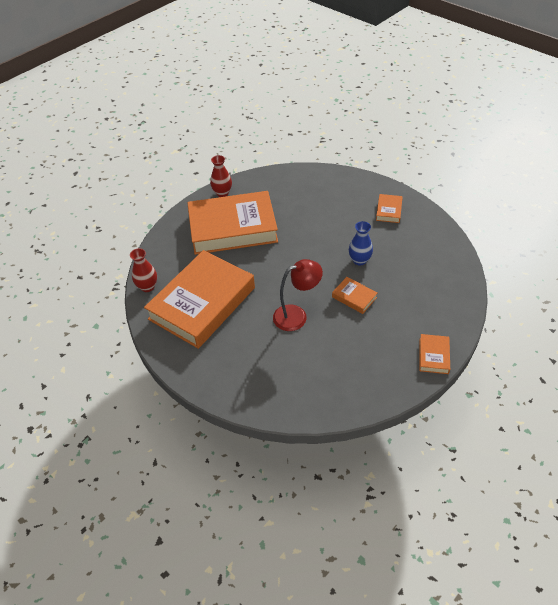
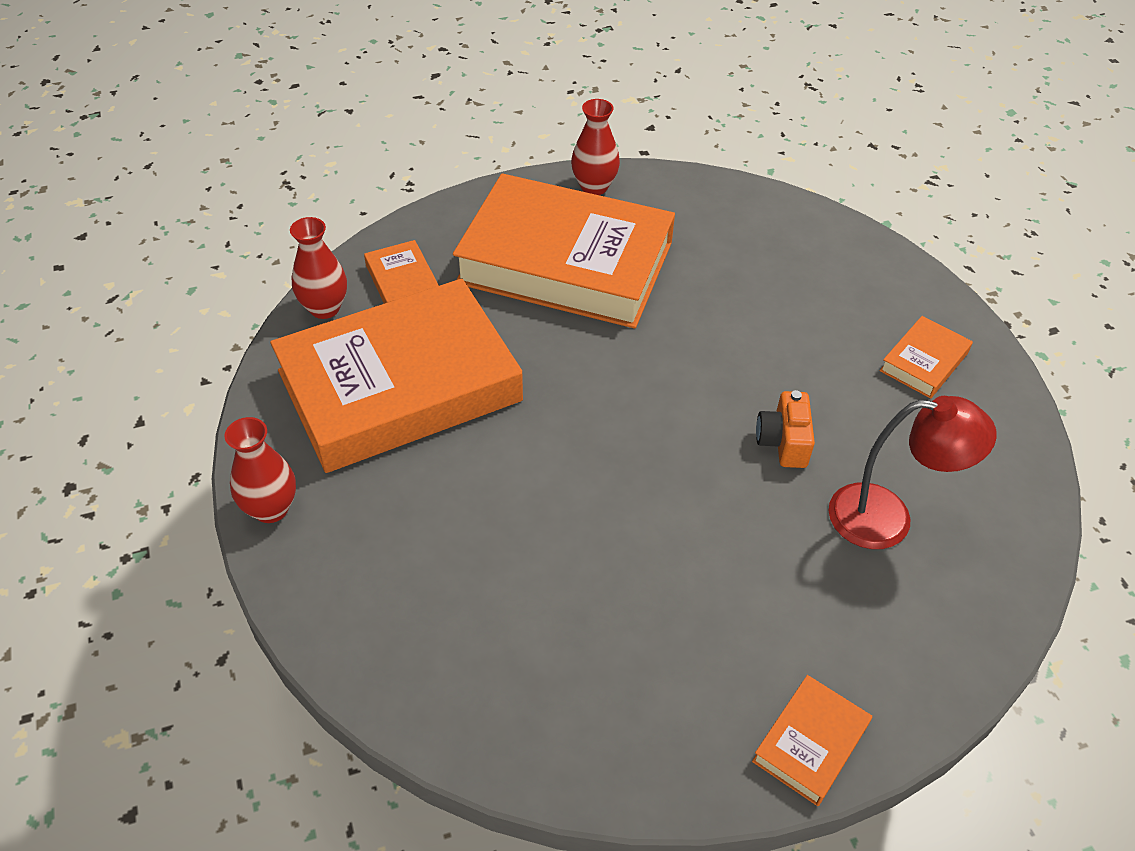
camera: 25 degrees right, 0 degrees up
(187, 371) = (271, 509): none -> red vase
(296, 315) = (566, 499): red lamp -> red lamp (887, 518)
(354, 297) = (716, 517): orange book -> orange book (403, 282)
(359, 260) = (783, 442): blue vase -> orange camera

